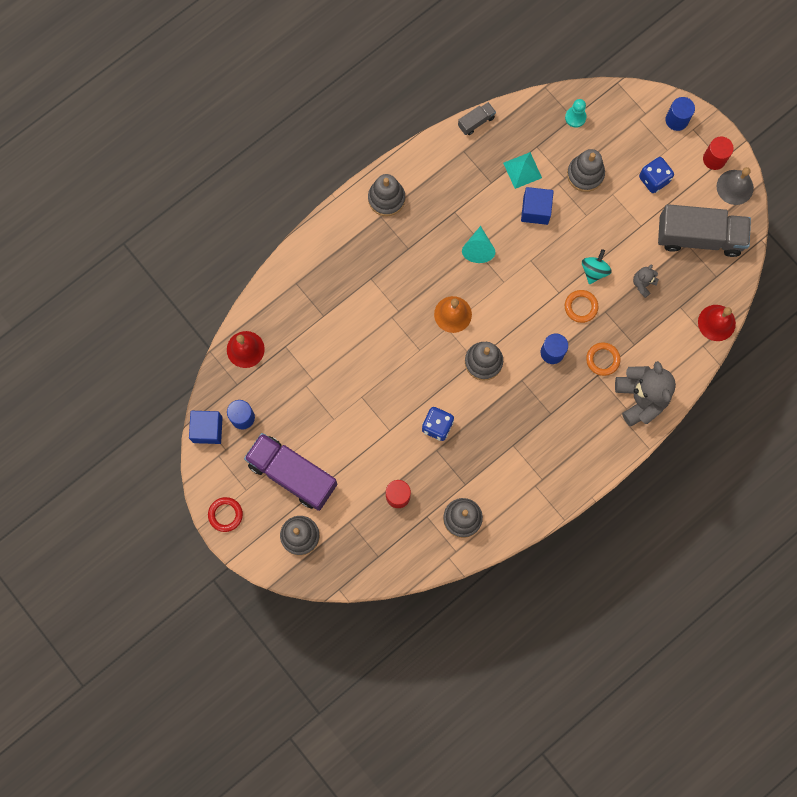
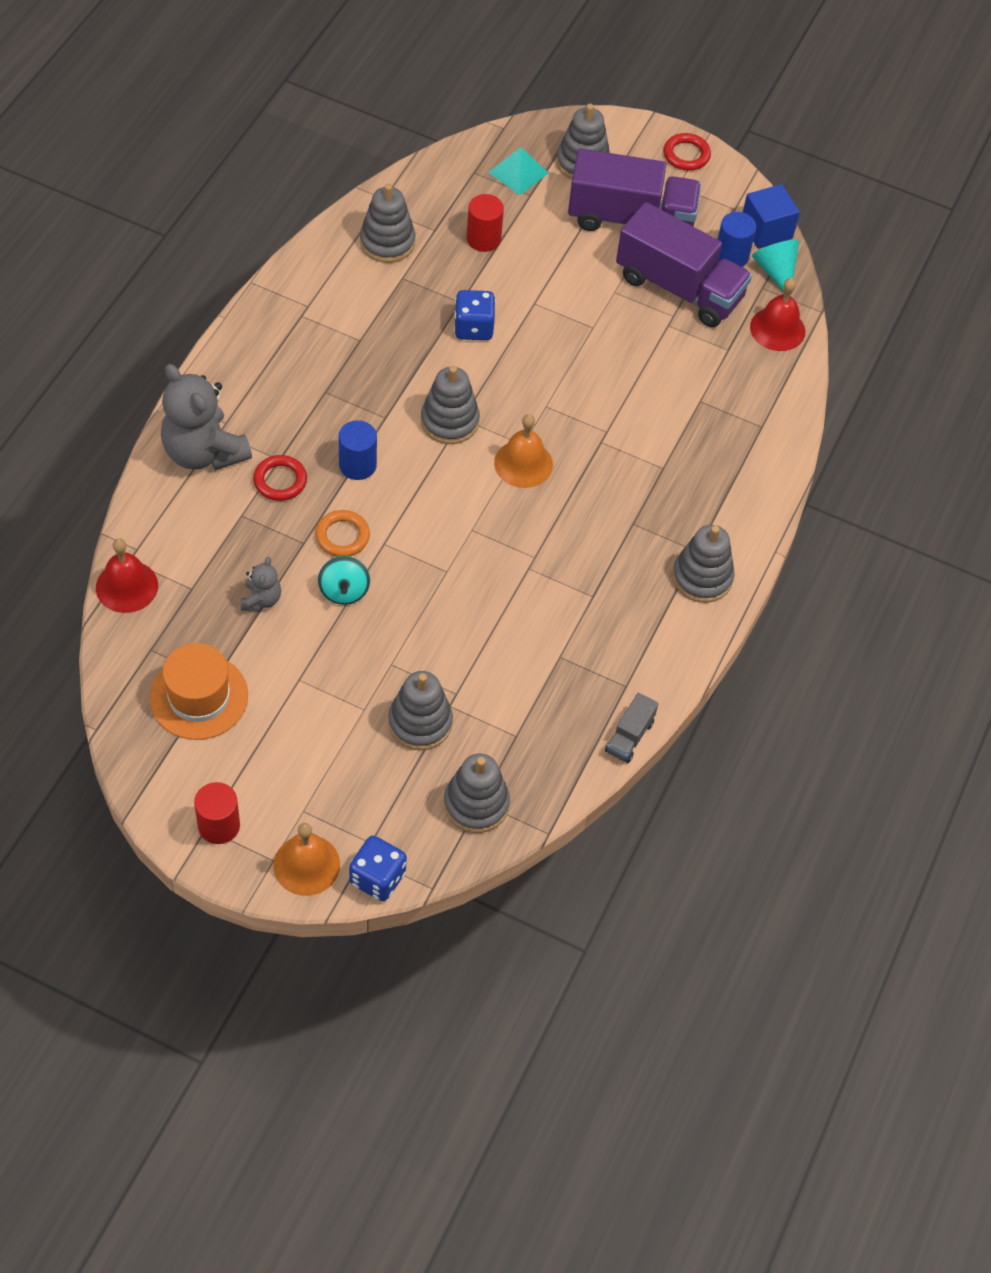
camera: 150 degrees right, 20 degrees down
(290, 405) = (679, 288): none -> purple truck
(478, 249) = (531, 559): turquoise cone -> turquoise cone (775, 271)
(522, 170) = (521, 692): turquoise pyramid -> turquoise pyramid (518, 172)
(535, 210) = (472, 642): blue cube -> none
(575, 117) = (476, 804): turquoise pawn -> grey stacking toy
(602, 359) = (280, 480): orange ring -> red ring
(654, 179) = (306, 756): blue dice -> blue dice (377, 878)
(676, 120) = (306, 865): blue cylinder -> orange bell
(699, 237) = (199, 697): grey truck -> orange hat
(735, 187) = (168, 793): grey bell -> none

